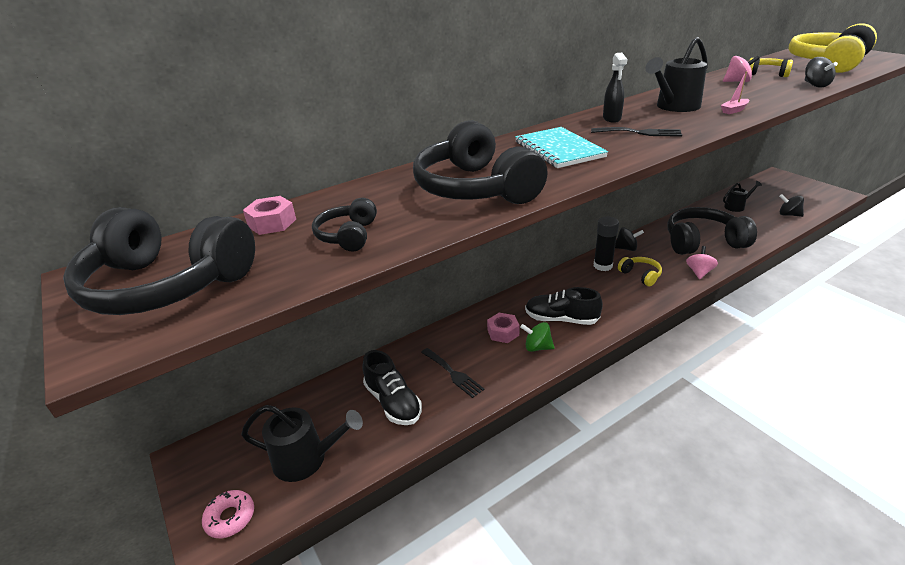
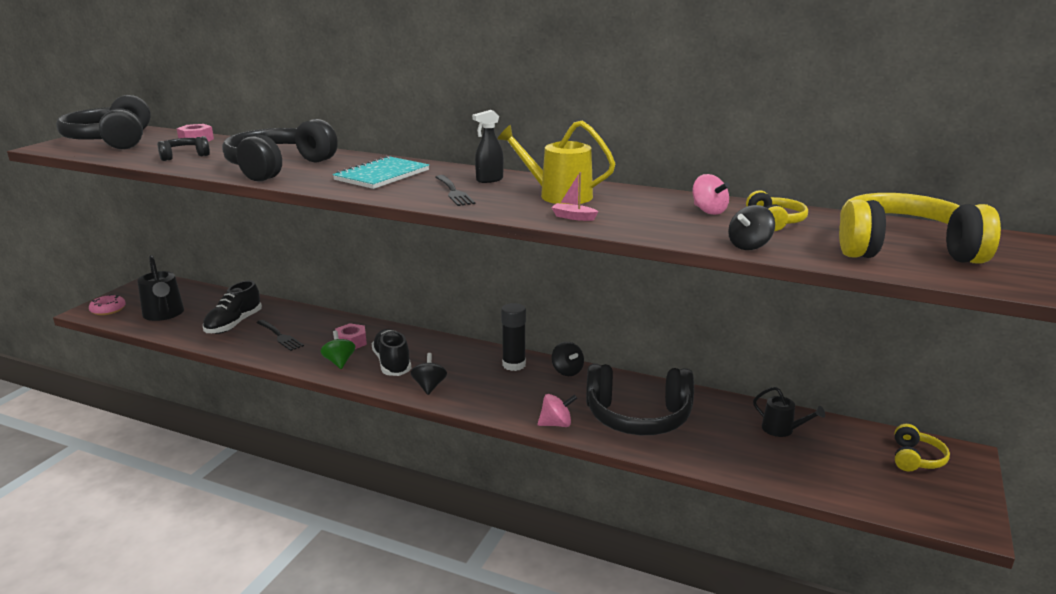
camera: 55 degrees right, 10 degrees down
(453, 374) = (280, 336): black fork -> black fork turned 60 degrees counterclockwise
(640, 275) = (513, 389): yellow headphones -> yellow headphones (915, 458)
(674, 107) = (559, 195): black watering can -> yellow watering can
(702, 242) = (638, 417): black headphones -> black headphones turned 135 degrees clockwise
(788, 214) = (812, 476): black spinning top -> black spinning top (429, 386)

